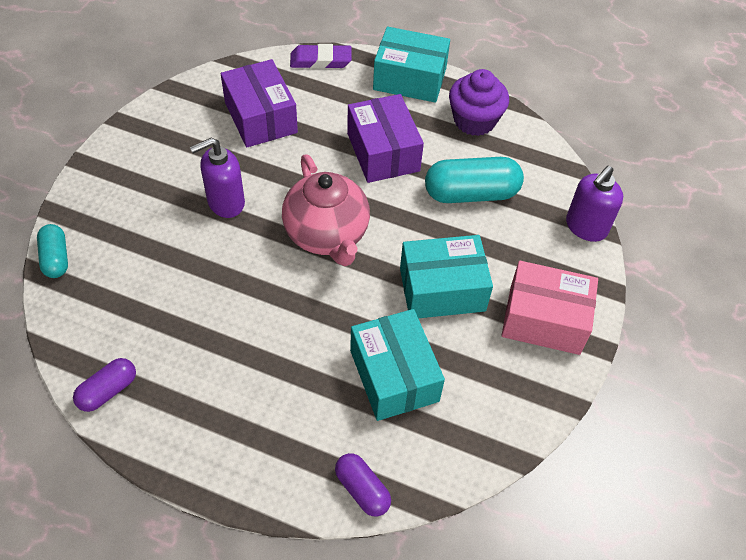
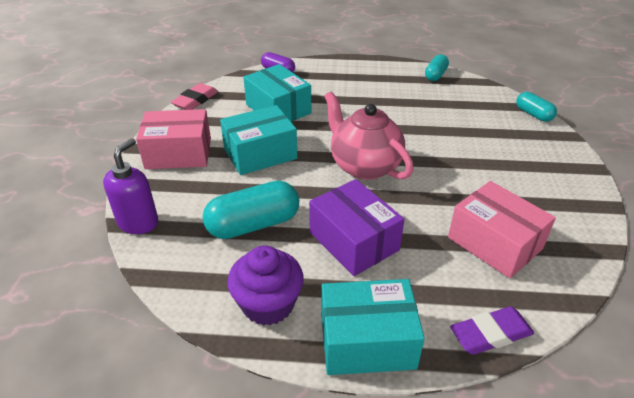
camera: 165 degrees right, 15 degrees down
(108, 391) = (435, 75): purple capsule -> turquoise capsule
(225, 202) = (458, 168): purple soap dispenser -> none
(260, 117) = (494, 243): purple box -> pink box
(516, 437) = (195, 100): none -> pink eraser

